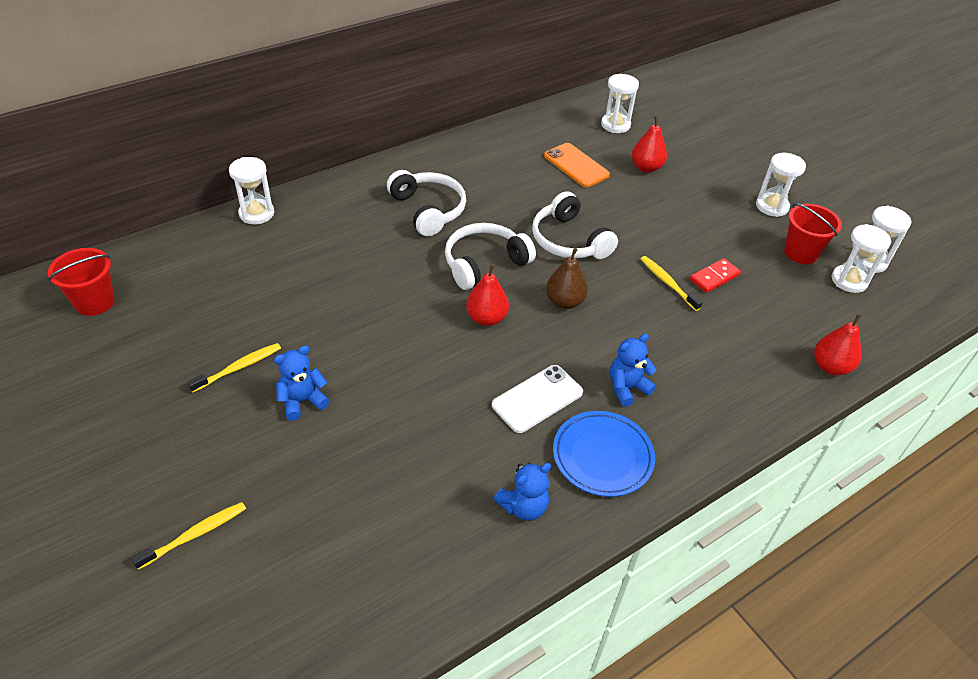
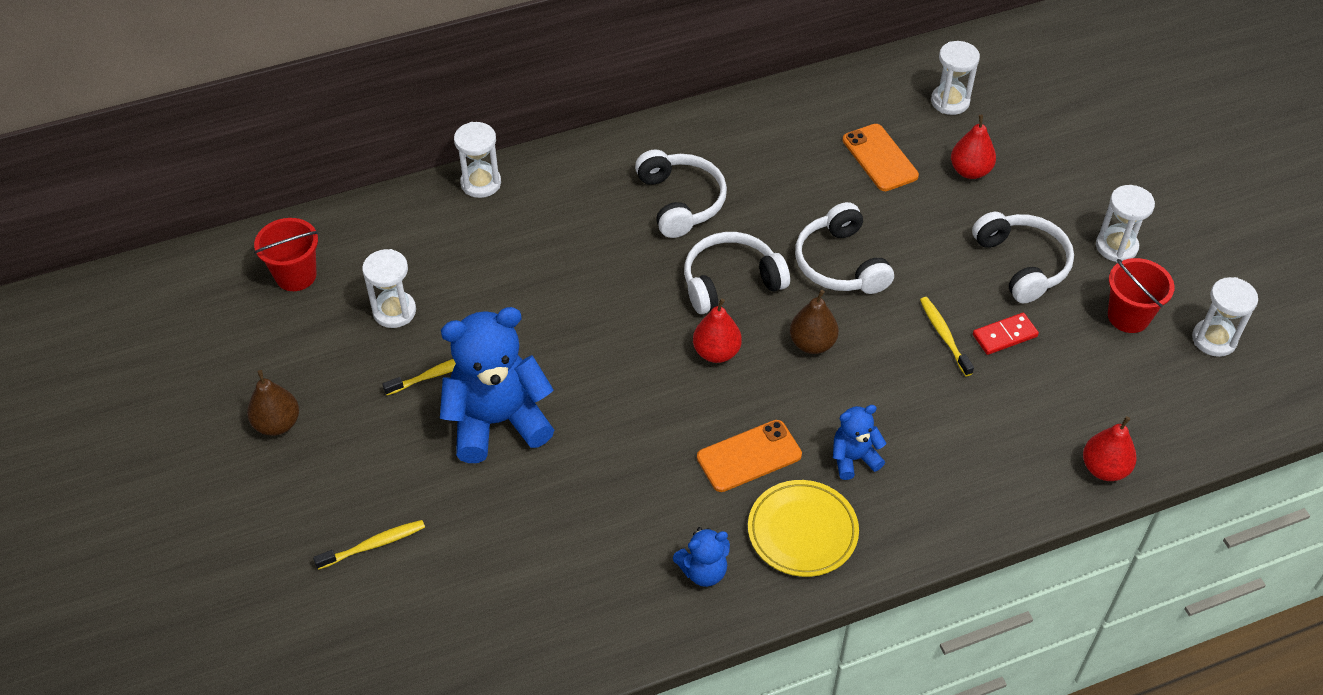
camera: 15 degrees right, 5 degrees up
(85, 433) = (277, 424): none -> brown pear
(302, 401) = (497, 421): blue teddy bear -> blue teddy bear, size x2.04
(537, 399) = (749, 456): white phone -> orange phone
(602, 456) = (802, 531): blue plate -> yellow plate
(708, 225) = (1022, 264): none -> white headphones
(849, 281) = (1175, 362): white hourglass -> white hourglass (394, 311)

